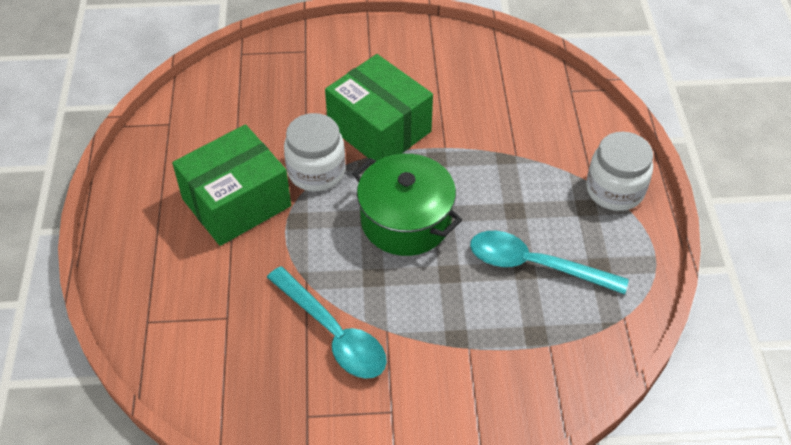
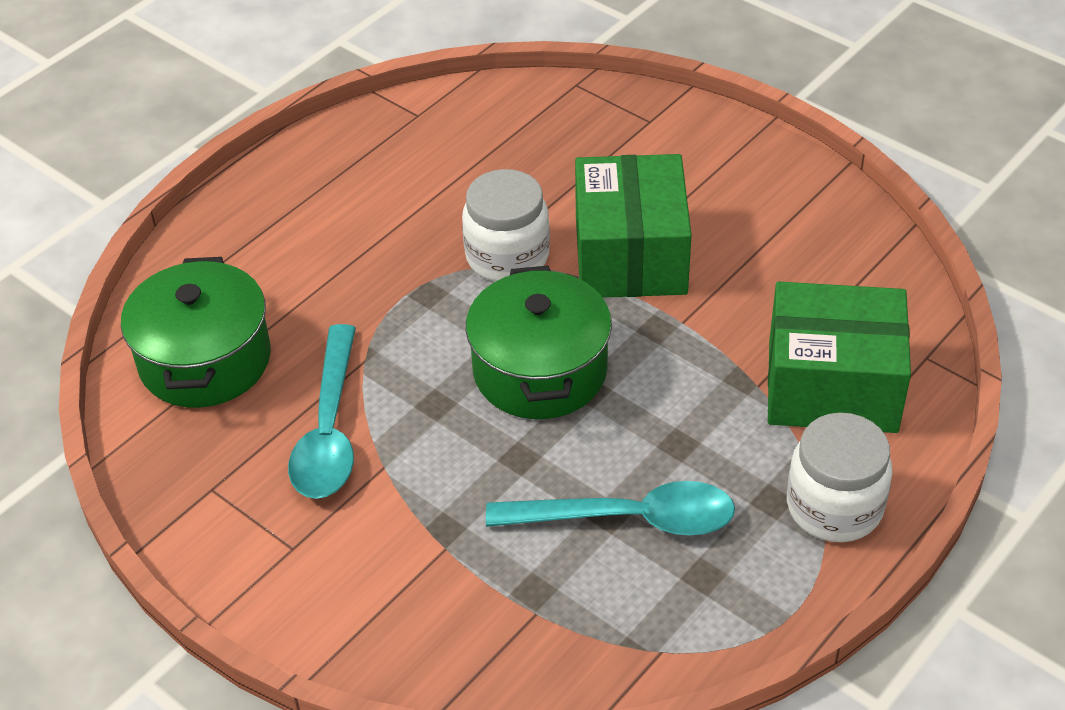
camera: 45 degrees right, 5 degrees down
(212, 348) = (205, 360): none -> green pot
(236, 202) = (390, 235): green box -> green box (832, 386)
(535, 265) = (627, 519): turquoise spoon -> turquoise spoon turned 120 degrees clockwise

